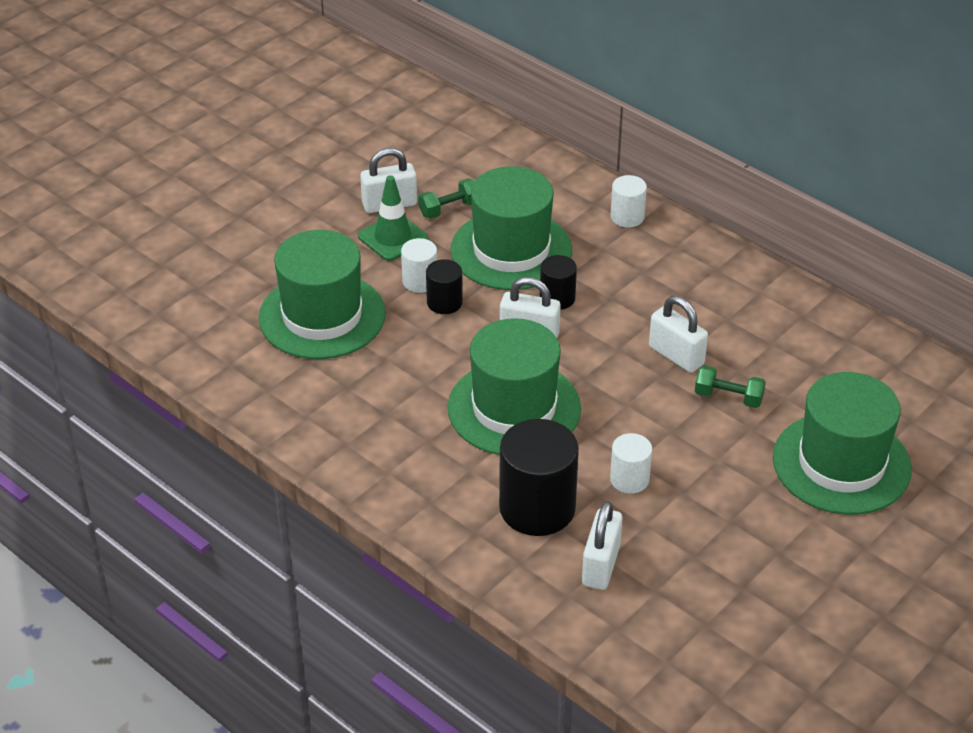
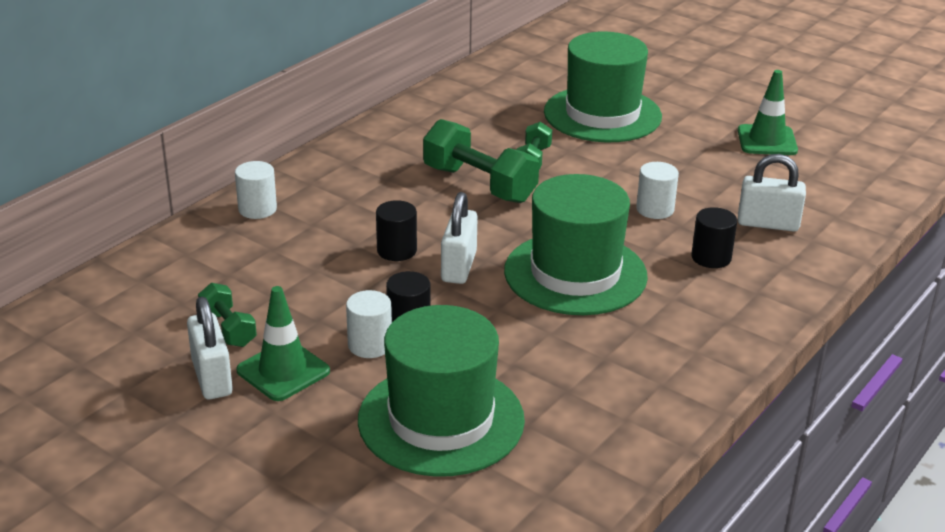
camera: 95 degrees left, 10 degrees down
(511, 250) = (312, 281): green hat -> none
(537, 508) = (711, 257): black cylinder -> black cylinder, size x0.53
(676, 355) = (479, 184): white padlock -> green dumbbell
(790, 602) = (767, 141): none -> green traffic cone

